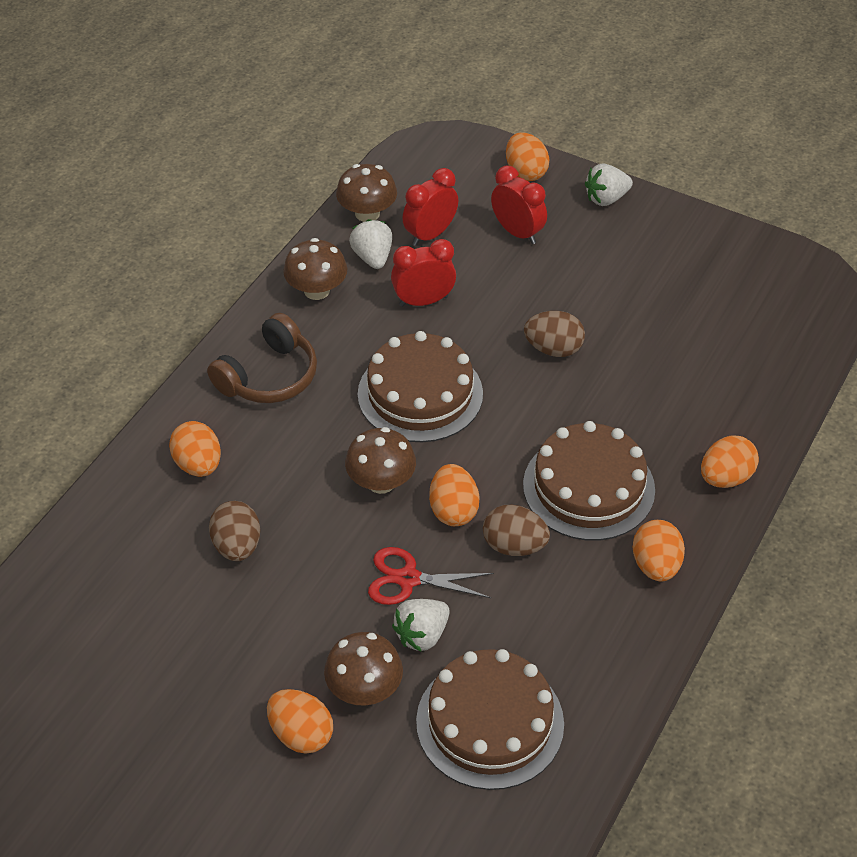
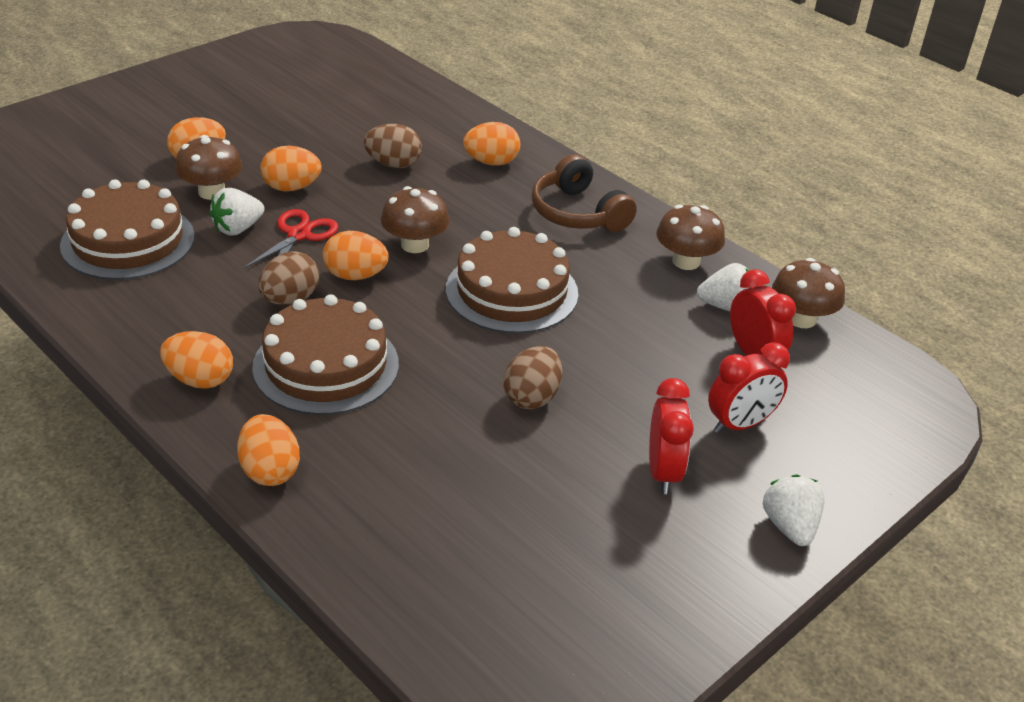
camera: 105 degrees right, 10 degrees down
(422, 635) = (238, 228): white strawberry -> white strawberry turned 105 degrees counterclockwise
(423, 301) = (645, 324): red clock -> red clock (663, 472)
(525, 172) = (858, 464): orange egg -> orange egg (291, 188)

